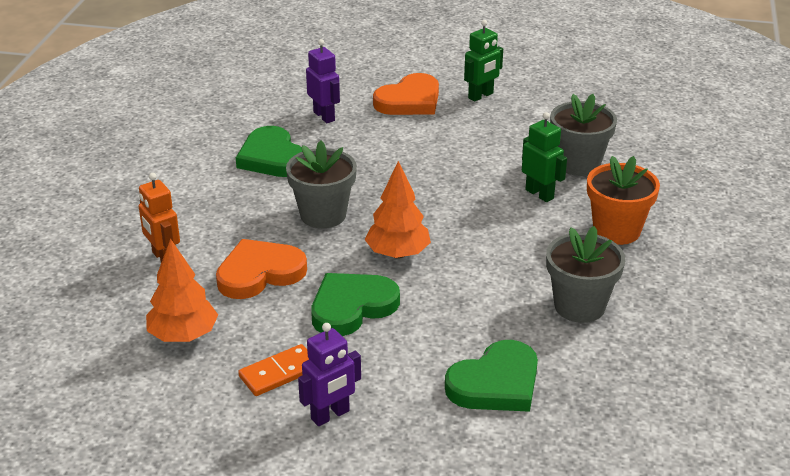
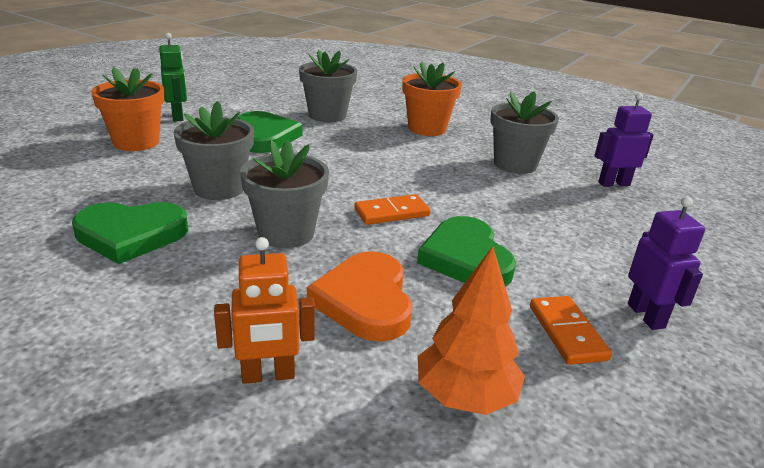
camera: 70 degrees left, 5 degrees down
(324, 116) = (93, 186): purple robot -> purple robot (613, 184)
(366, 164) = (219, 188): none -> grey flower pot
(398, 254) = (392, 213): orange tree -> orange domino
(409, 100) = (136, 142): orange heart -> orange flower pot
(496, 383) = (606, 220): green heart -> green heart (265, 137)
(539, 194) = (354, 137): green robot -> none

